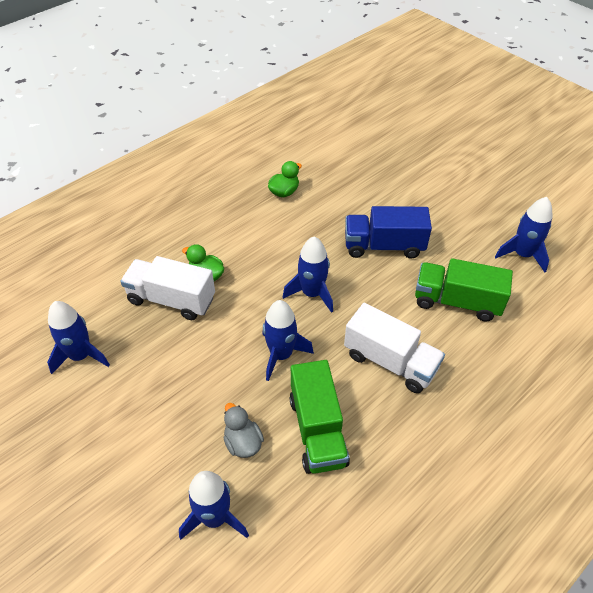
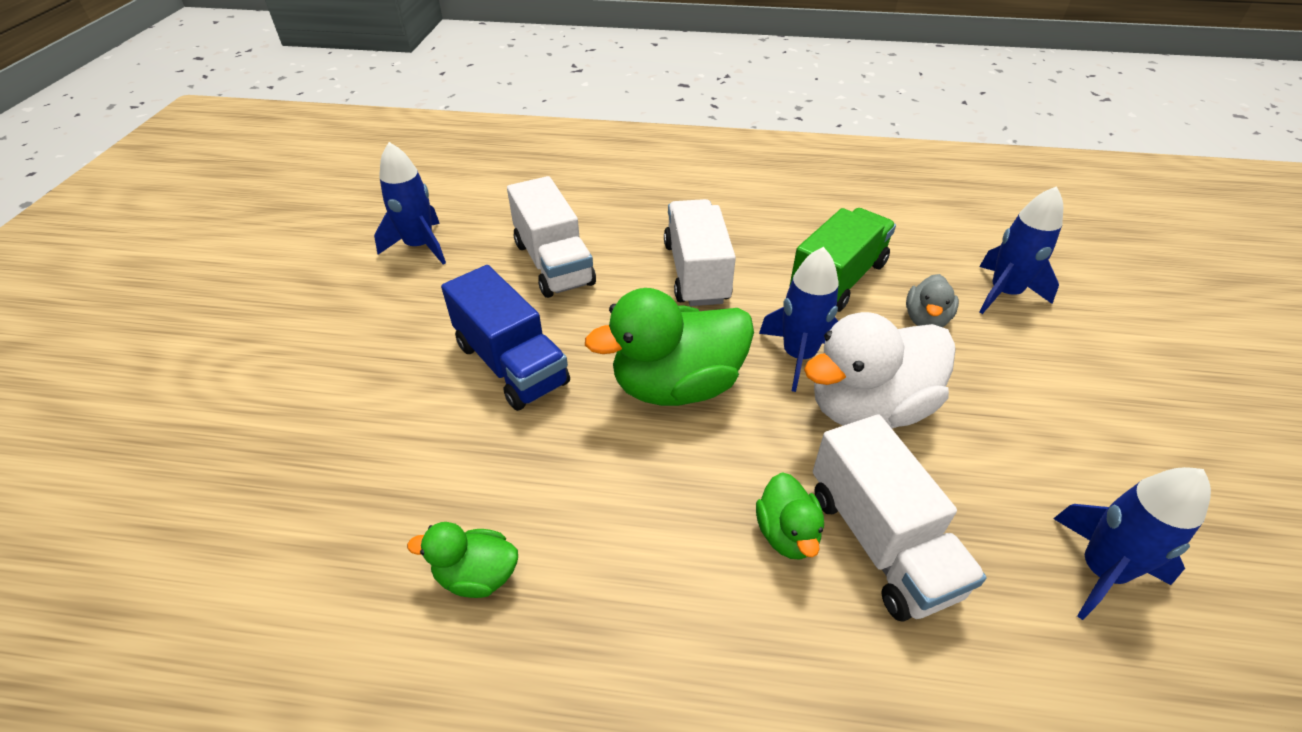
camera: 130 degrees left, 5 degrees down
(224, 354) = (868, 408): none -> white duck
(312, 293) = (676, 385): blue rocket -> green duck
(457, 302) = (553, 263): green truck -> white truck

